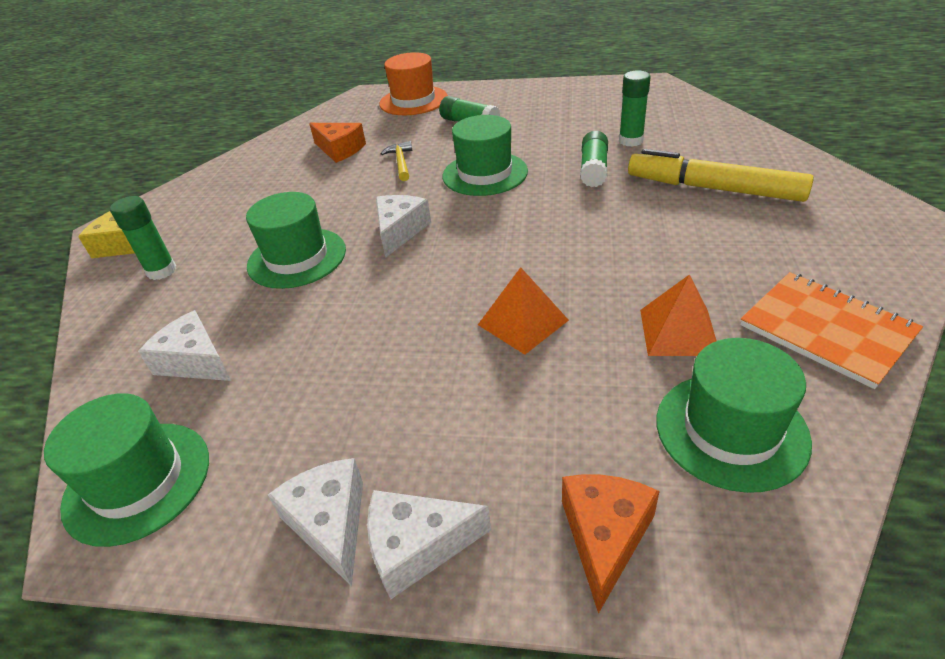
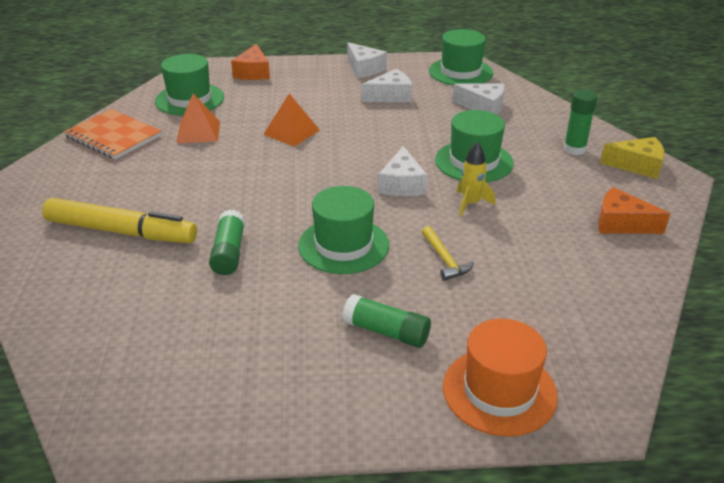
camera: 165 degrees right, 5 degrees down
(340, 150) = (536, 279): orange cheese -> orange cheese (621, 223)
(342, 208) = (470, 204): none -> yellow rocket
(417, 547) = (326, 66): white cheese -> white cheese (391, 96)
(631, 141) = (178, 296): green glue stick -> none

